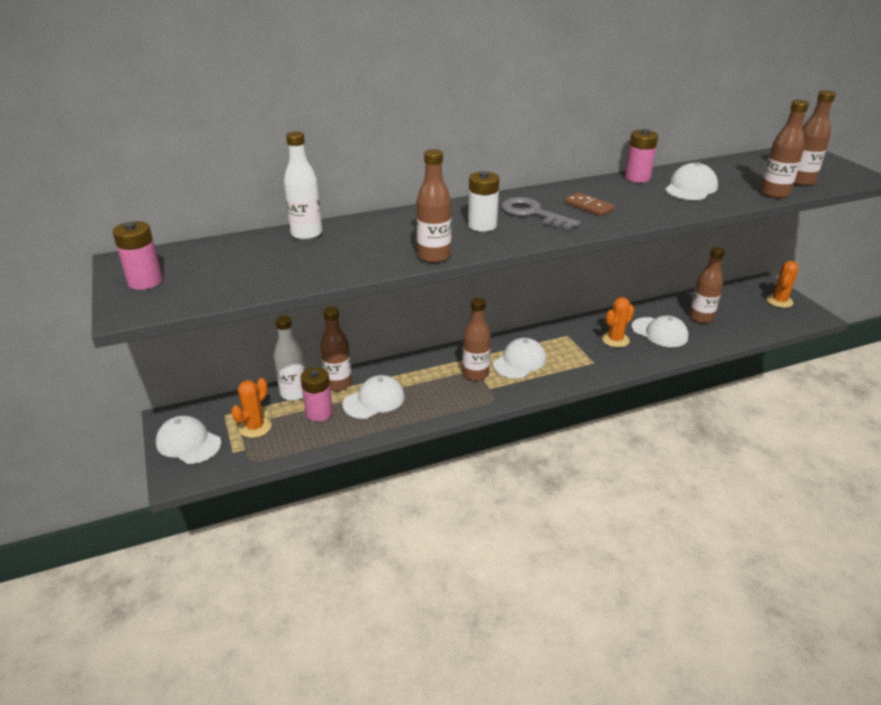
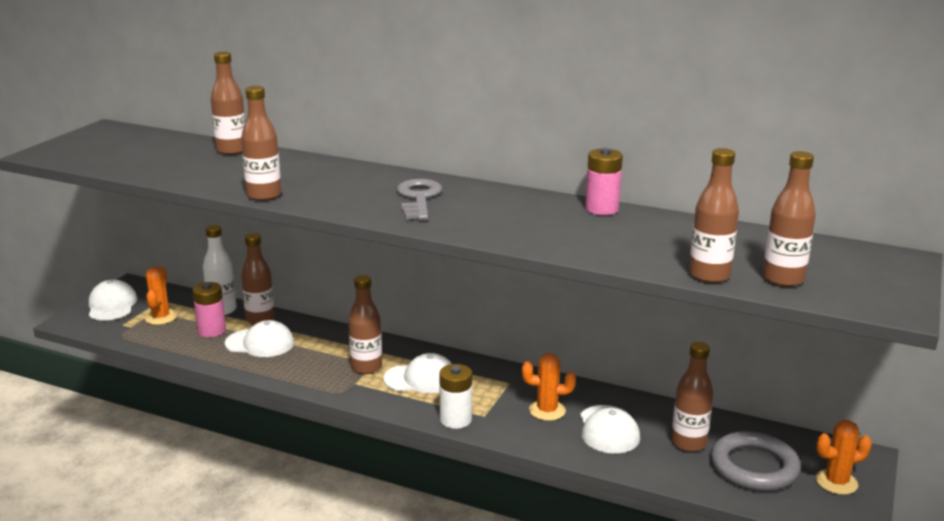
camera: 45 degrees right, 10 degrees down
(145, 282) = (85, 142): pink battery -> none
(255, 427) = (161, 317): orange cactus -> orange cactus turned 75 degrees counterclockwise
(306, 234) = (232, 150): white bottle -> brown bottle
(482, 225) = (356, 190): white battery -> white battery (455, 420)
(588, 207) = (480, 212): brown domino -> none
(690, 188) = (629, 236): white cap -> none
(743, 313) = (754, 467): none -> grey ring

